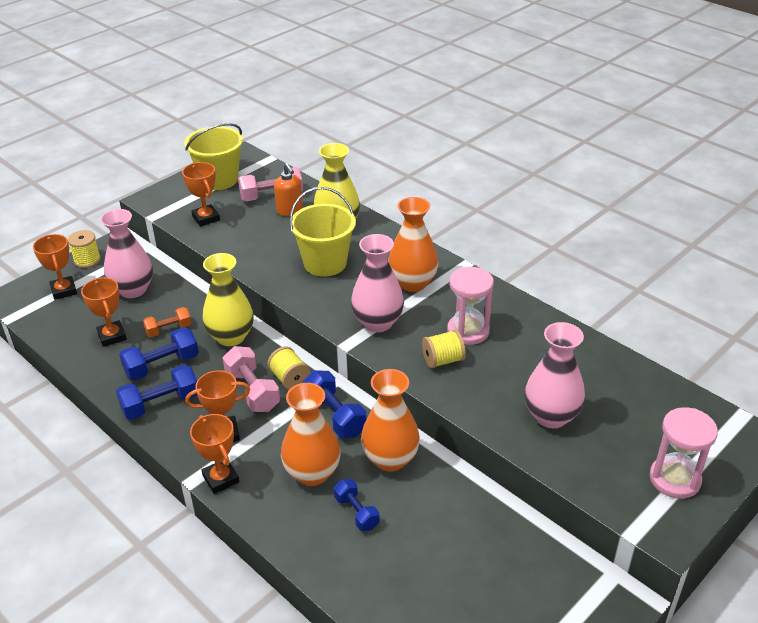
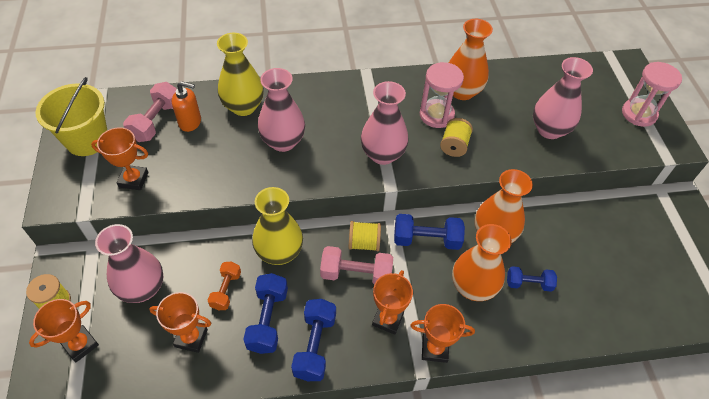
camera: 55 degrees left, 15 degrees up
(64, 290) = (80, 345): orange trophy -> orange trophy turned 60 degrees counterclockwise
(325, 263) = (283, 141): yellow bucket -> pink vase
(412, 283) = (358, 110): orange vase -> orange vase (462, 91)

